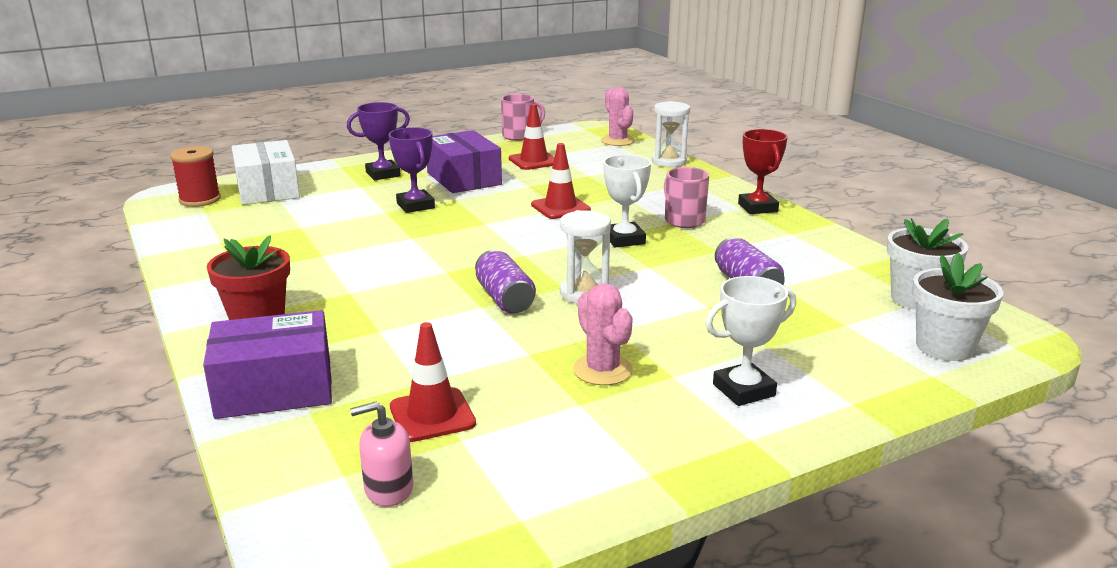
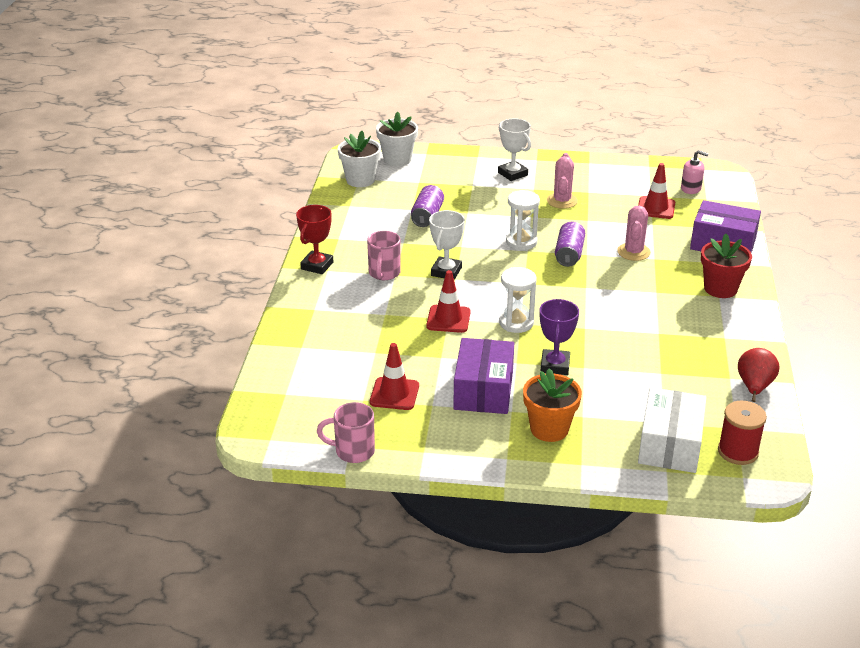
camera: 145 degrees left, 10 degrees up
(189, 241) = (754, 387): none -> red pear
(383, 174) = (549, 429): purple trophy -> orange flower pot
(617, 141) = (276, 397): pink cactus -> pink cactus (633, 252)
(669, 162) = (286, 343): white hourglass -> white hourglass (516, 323)
(743, 390) = (512, 174): white trophy -> white trophy turned 45 degrees clockwise

